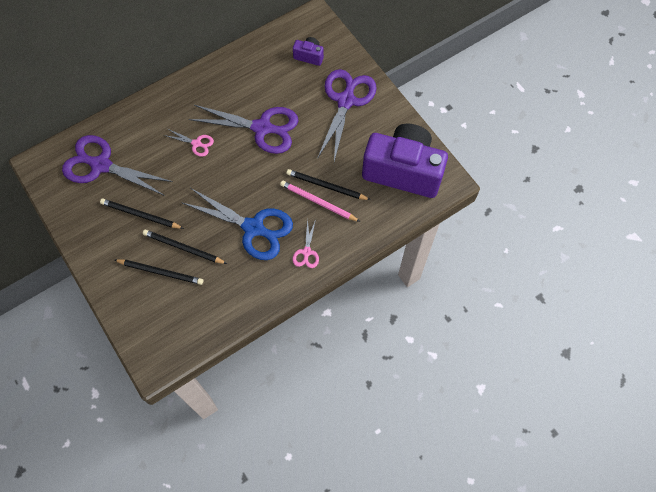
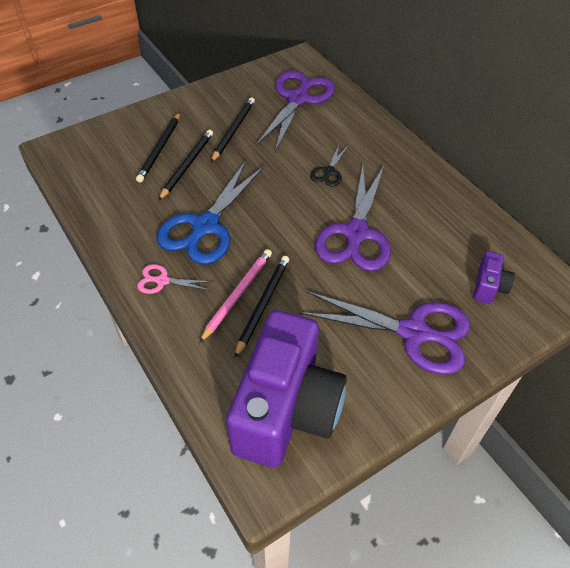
camera: 90 degrees right, 15 degrees down
(196, 143) = (329, 172): pink scissors -> black scissors

